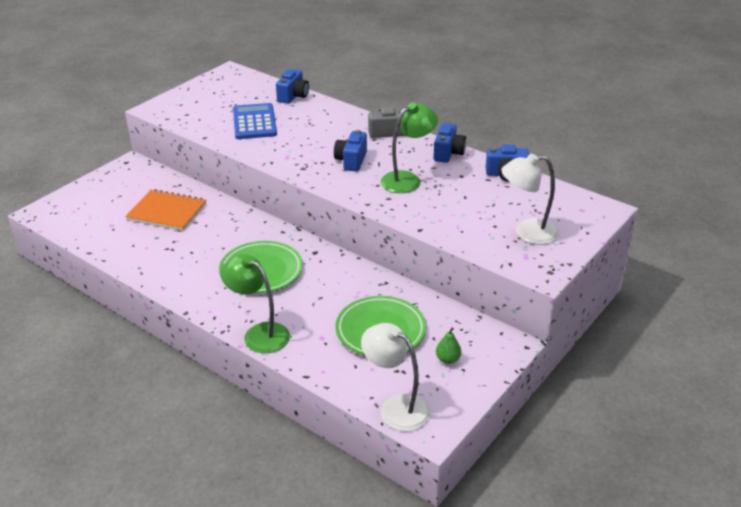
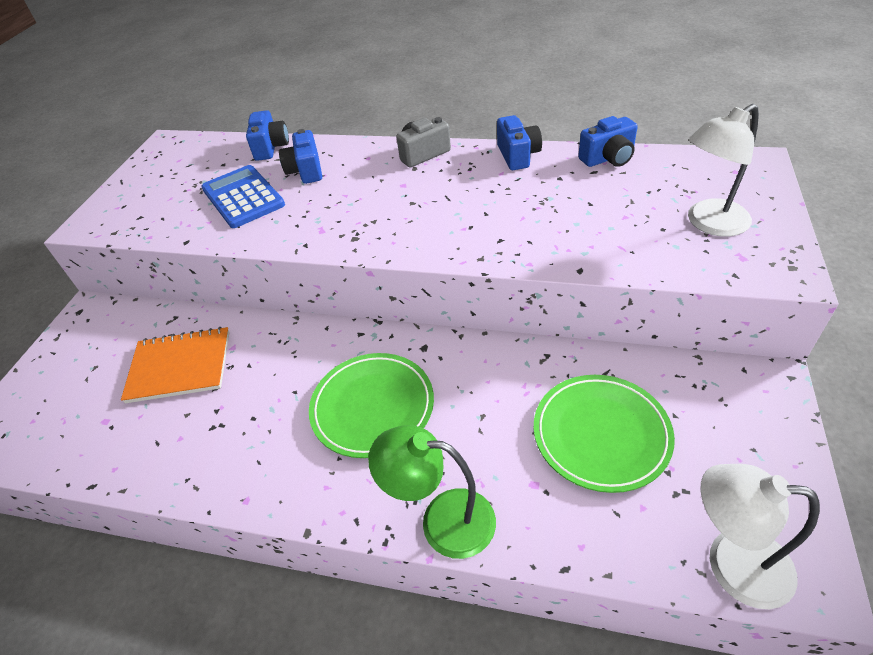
camera: 20 degrees left, 10 degrees up
(351, 161) = (410, 206): blue camera -> blue camera (306, 171)
(407, 179) = (501, 206): green lamp -> none
(448, 359) = (722, 442): green pear -> none

